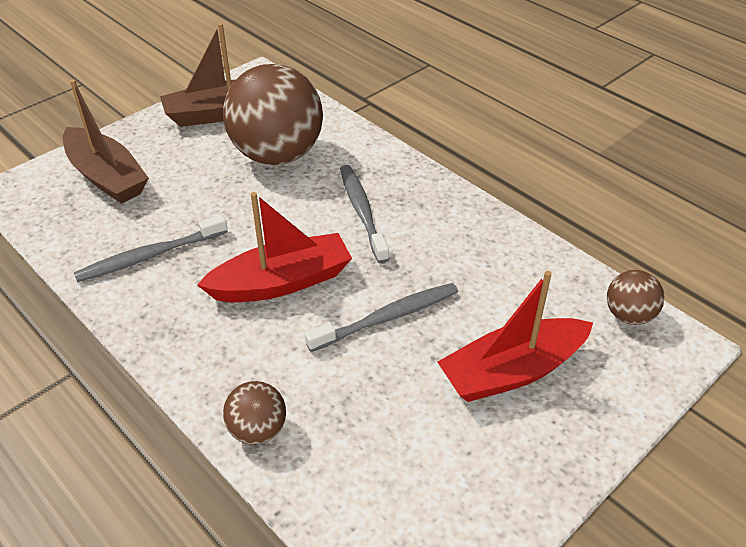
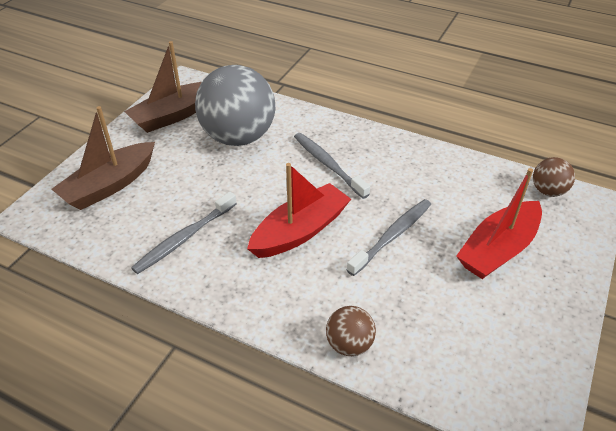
camera: 20 degrees left, 0 degrees up
(107, 177) = (109, 185): brown boat -> brown boat turned 105 degrees clockwise
(277, 155) = (238, 137): brown ball -> grey ball

